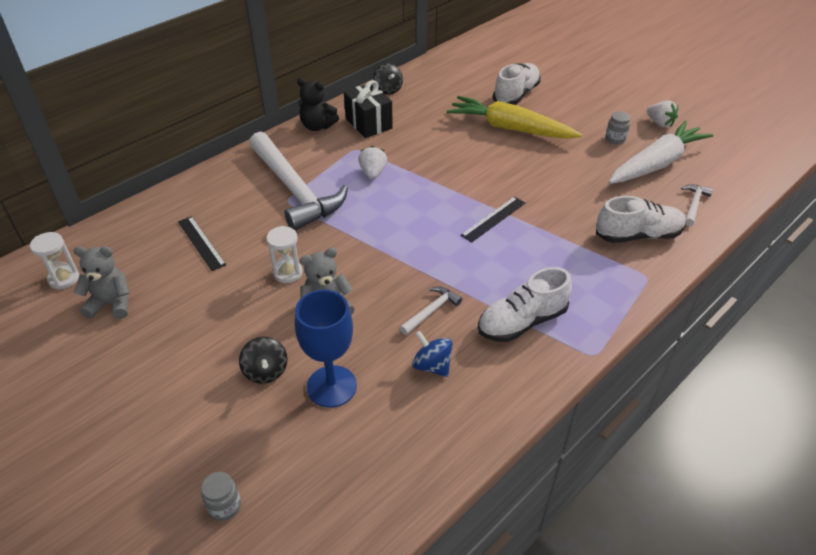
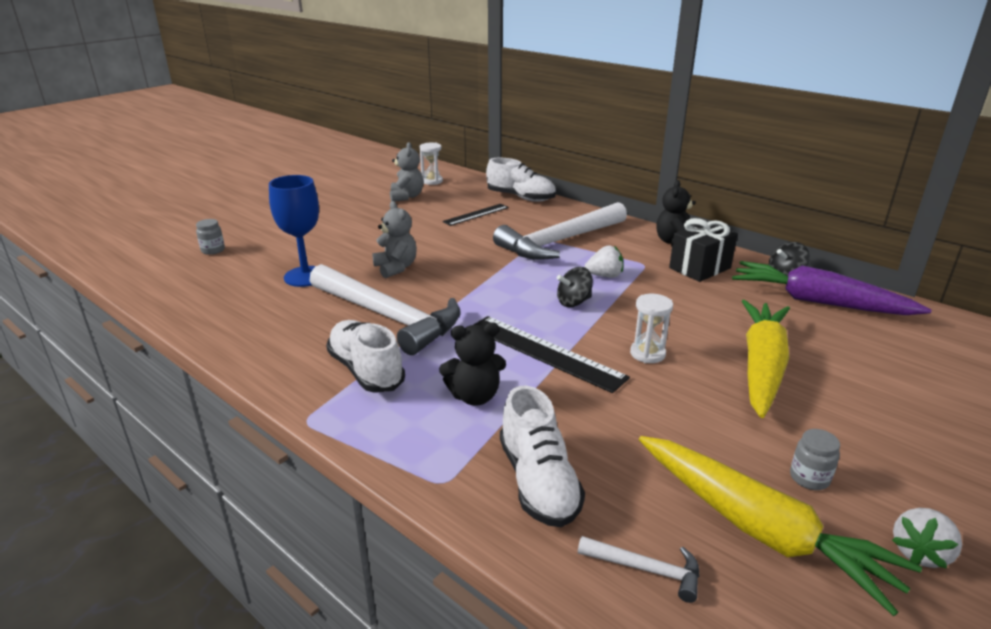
camera: 85 degrees right, 15 degrees down
(266, 371) = (329, 251): black spinning top -> black spinning top (574, 302)
(288, 273) = (441, 249): white hourglass -> white hourglass (647, 354)
(430, 87) = (818, 302): none -> purple carrot
(431, 311) = (388, 317): white hammer -> white hammer, size x2.44
(432, 366) = (316, 319): blue spinning top -> none
(493, 219) = (544, 352): black ruler -> black ruler, size x1.63
(516, 95) = (866, 372): white shoe -> white shoe (521, 198)
(553, 259) = (474, 396): none -> black teddy bear
(656, 164) = (759, 529): white carrot -> yellow carrot

